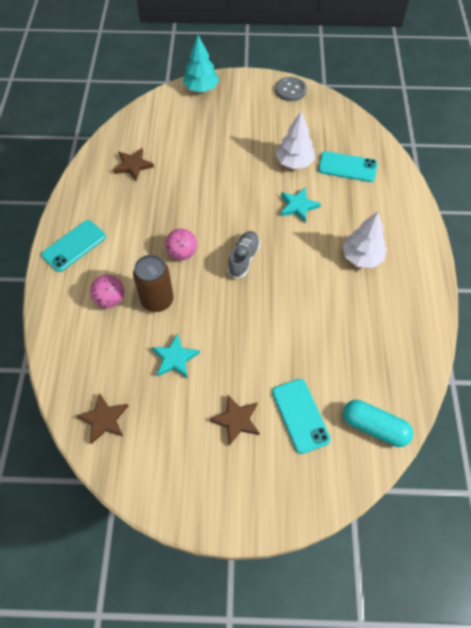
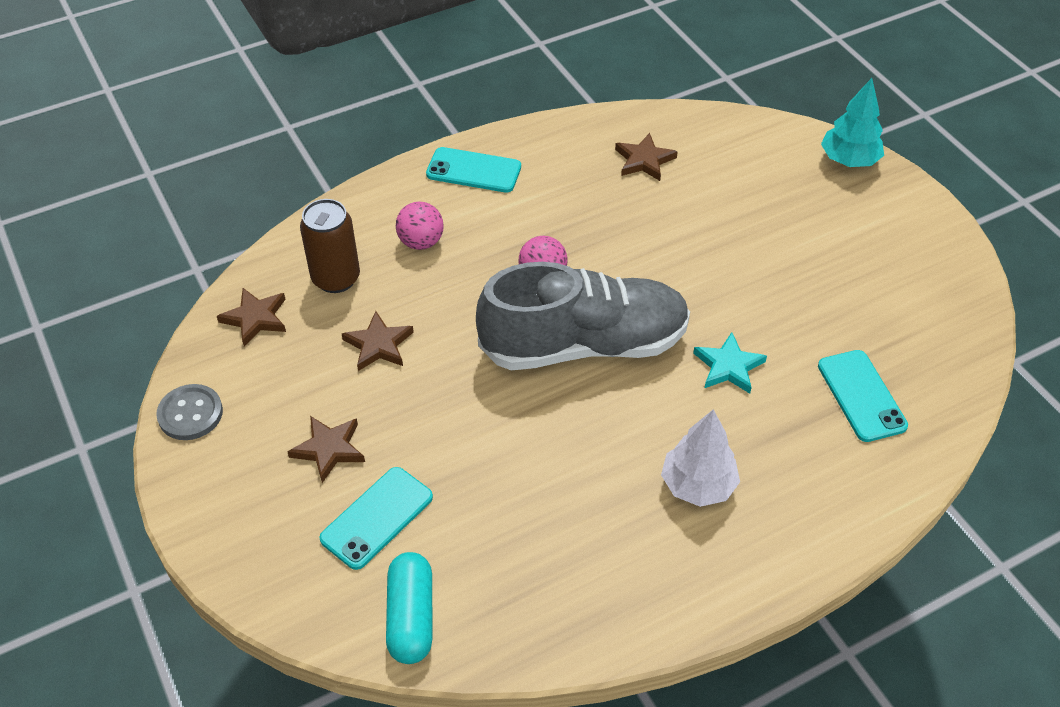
camera: 60 degrees right, 10 degrees down
(157, 300) = (451, 287): brown can -> brown can (336, 278)
(175, 358) = (378, 345): turquoise star -> brown star
(243, 258) = (584, 345): grey shoe -> grey shoe, size x2.31
(290, 90) = (952, 259): grey button -> grey button (190, 414)
(294, 162) = (809, 326): white tree -> none

